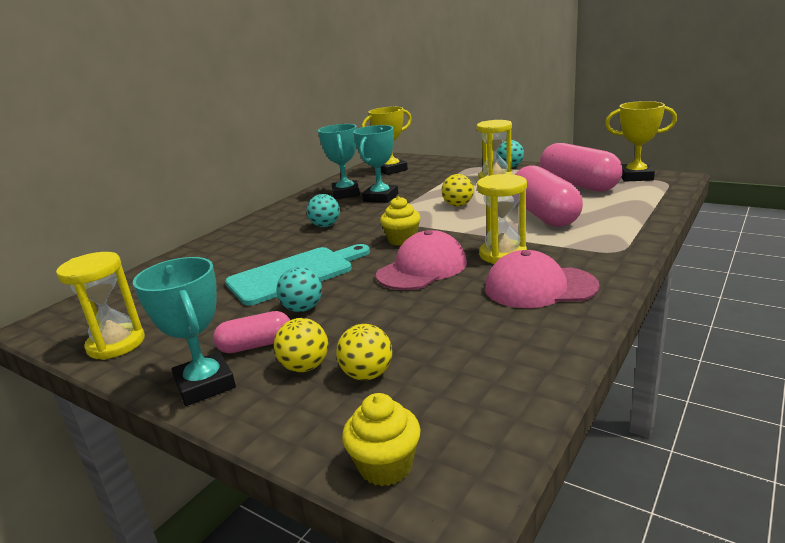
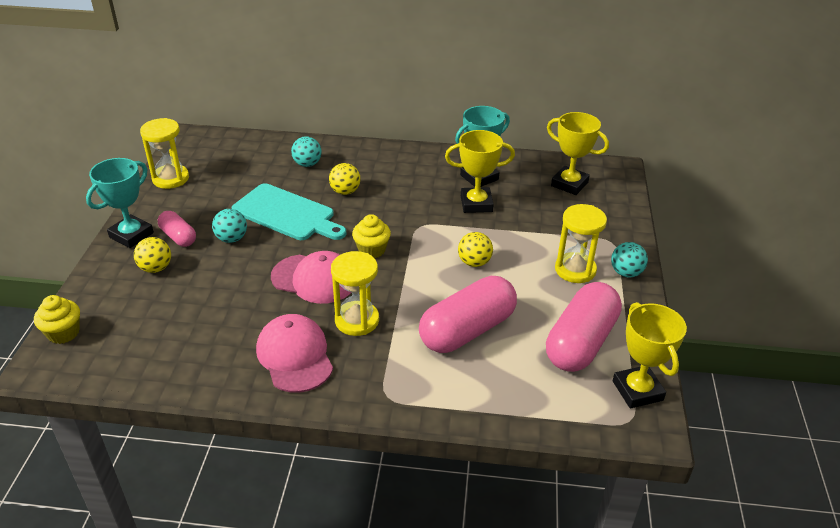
camera: 60 degrees right, 15 degrees up
(325, 226) = (390, 194): turquoise ball -> turquoise ball (307, 164)
(367, 375) = (150, 298): yellow ball -> yellow ball (345, 191)
(380, 198) = (476, 204): turquoise trophy -> yellow trophy

